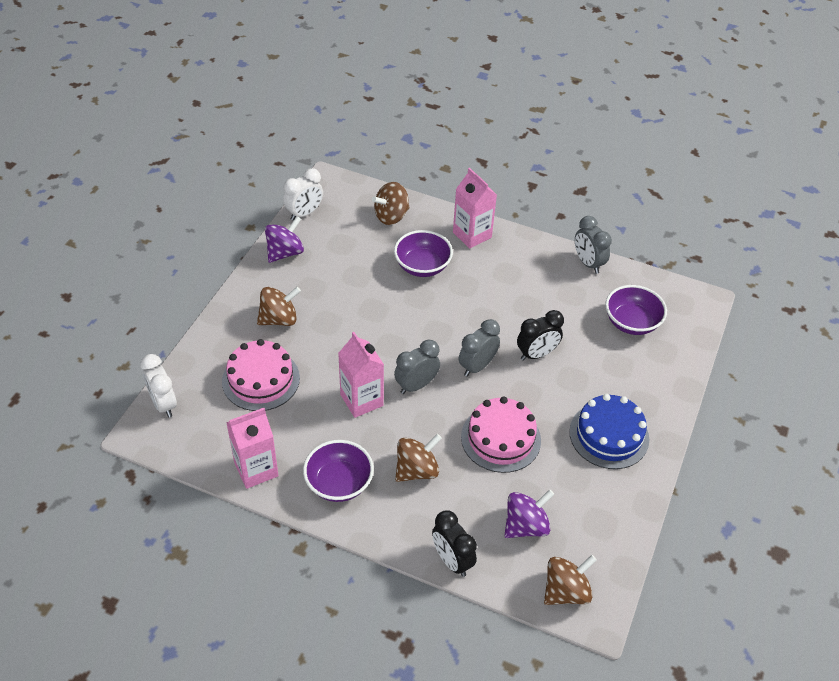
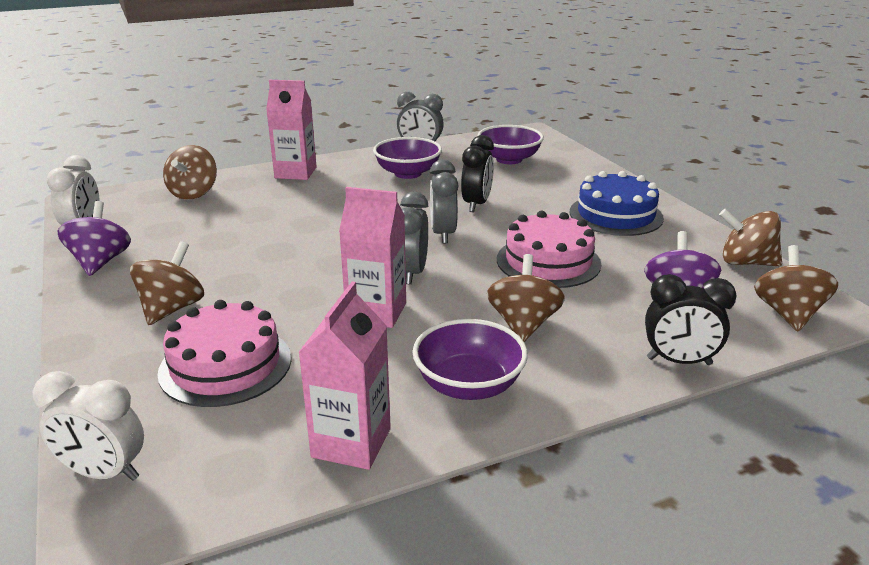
camera: 45 degrees left, 20 degrees down
(422, 266) = (280, 206): purple bowl -> purple bowl (408, 173)
(616, 540) = (746, 262): none -> brown spinning top

